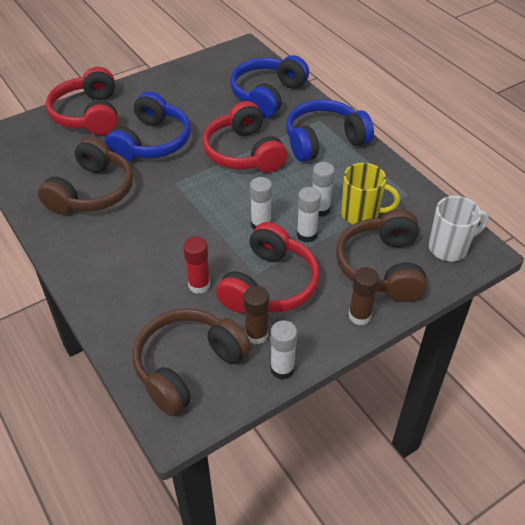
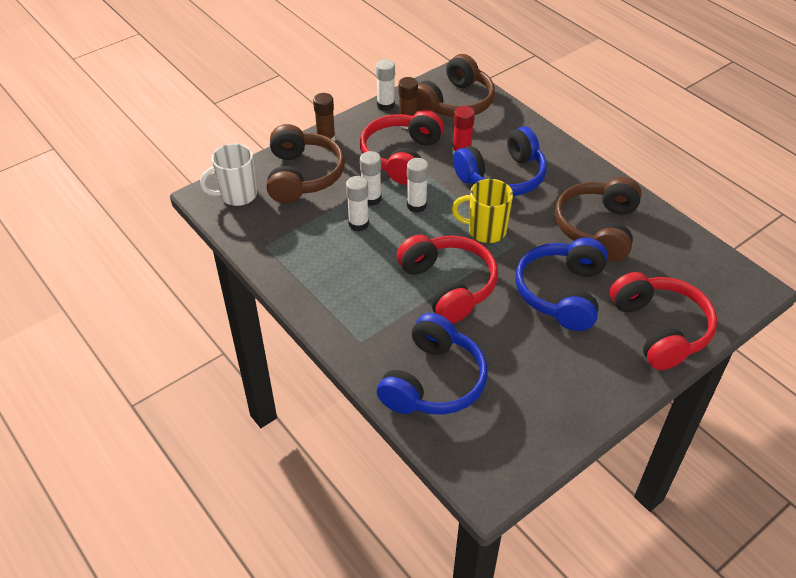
camera: 175 degrees right, 0 degrees up
(324, 141) = (354, 309): blue headphones -> blue headphones (502, 176)
(361, 214) = (317, 221): yellow mug -> yellow mug (485, 231)

